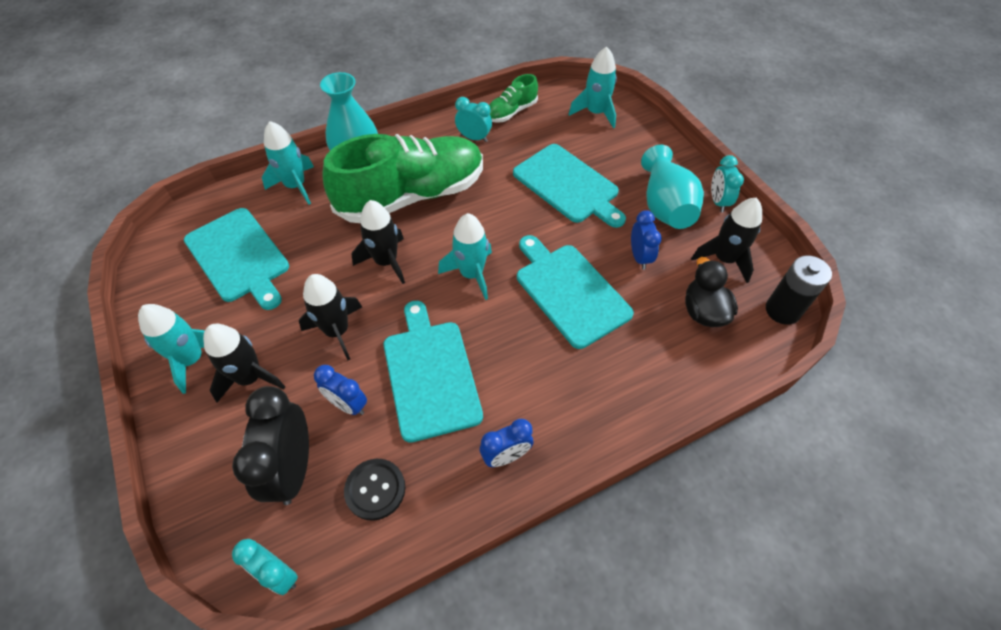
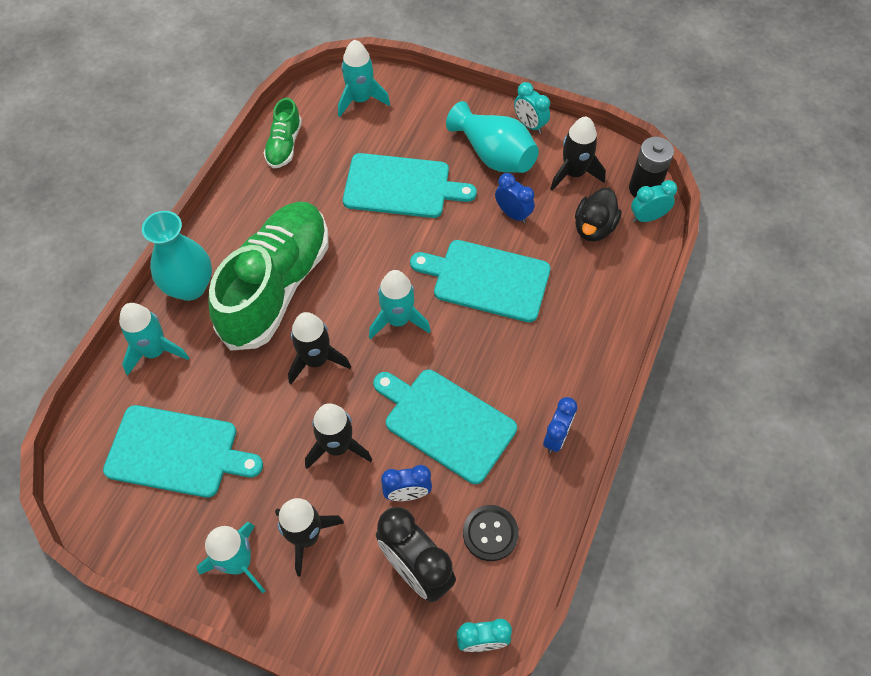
camera: 40 degrees left, 5 degrees up
(474, 138) = (276, 193): turquoise clock -> turquoise clock (647, 217)
(703, 311) = (594, 227): black duck -> black duck turned 105 degrees counterclockwise

